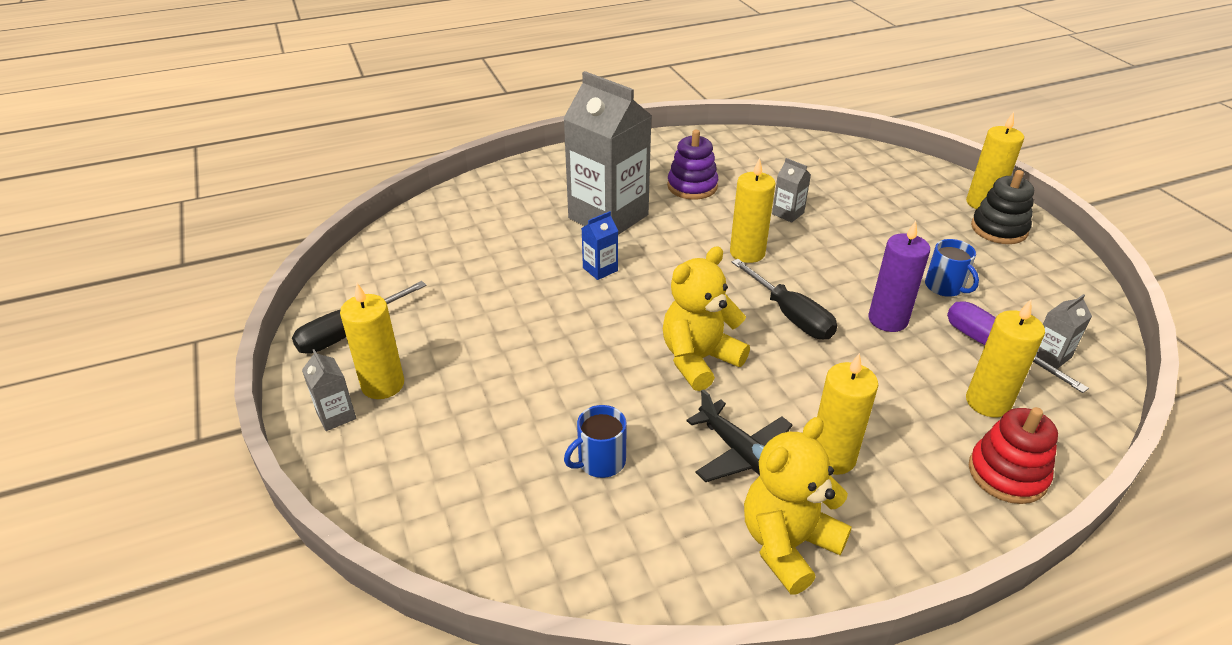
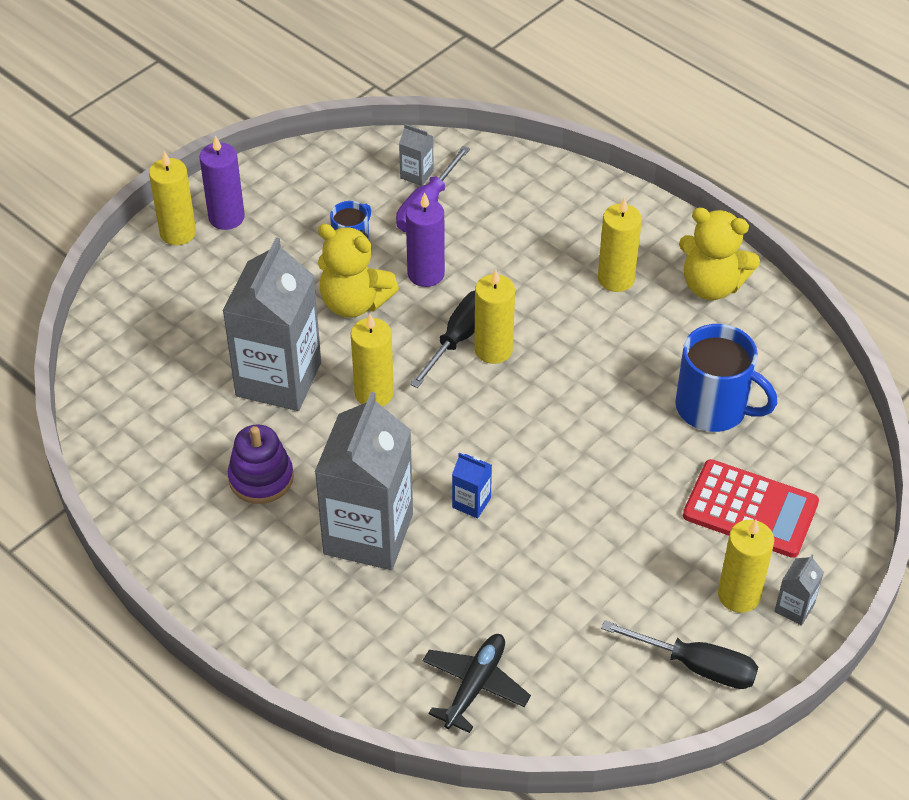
camera: 115 degrees left, 10 degrees up
(459, 433) = (750, 509): none -> red calculator
(600, 461) = (713, 407): blue mug -> blue mug, size x1.79
(699, 360) = (559, 383): yellow teddy bear -> yellow teddy bear (354, 303)
(742, 455) = (649, 328): black plane -> black plane (475, 685)
(788, 213) = (278, 379): grey carton -> grey carton, size x2.45
(988, 402) = (498, 204): yellow candle -> yellow candle (493, 350)
(999, 229) = (226, 217): black stacking toy -> purple candle
(1007, 474) = (569, 189): red stacking toy -> none

